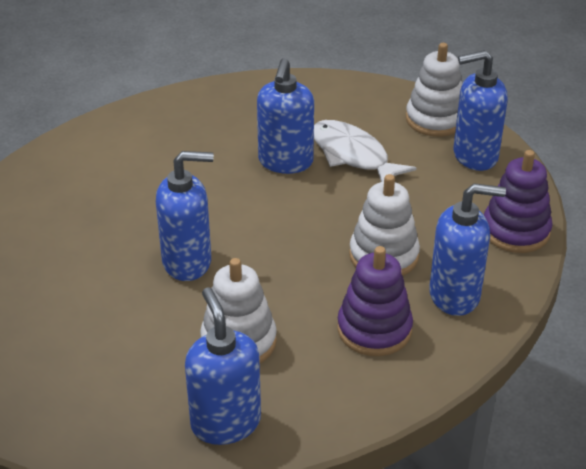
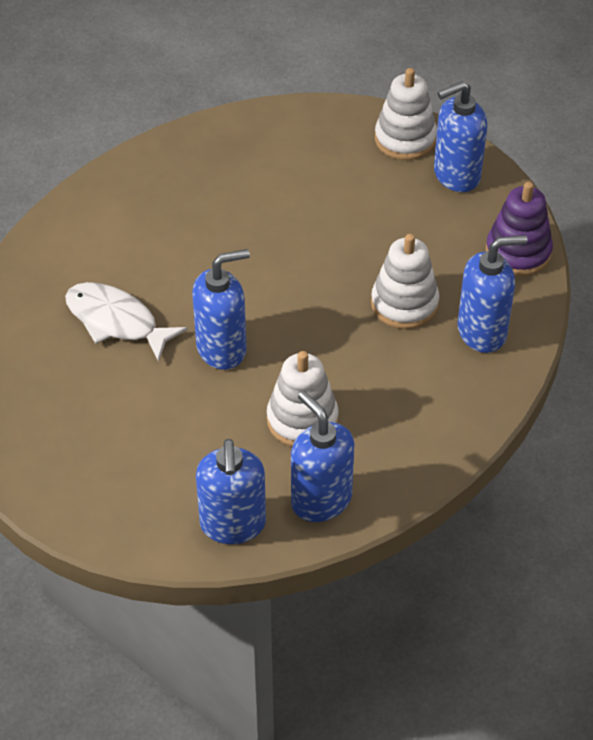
camera: 15 degrees left, 10 degrees up
(285, 162) = (274, 218): blue soap dispenser -> blue soap dispenser (233, 525)
(353, 155) = (338, 197): white fish -> white fish (116, 321)
(374, 329) = (420, 381): purple stacking toy -> none

